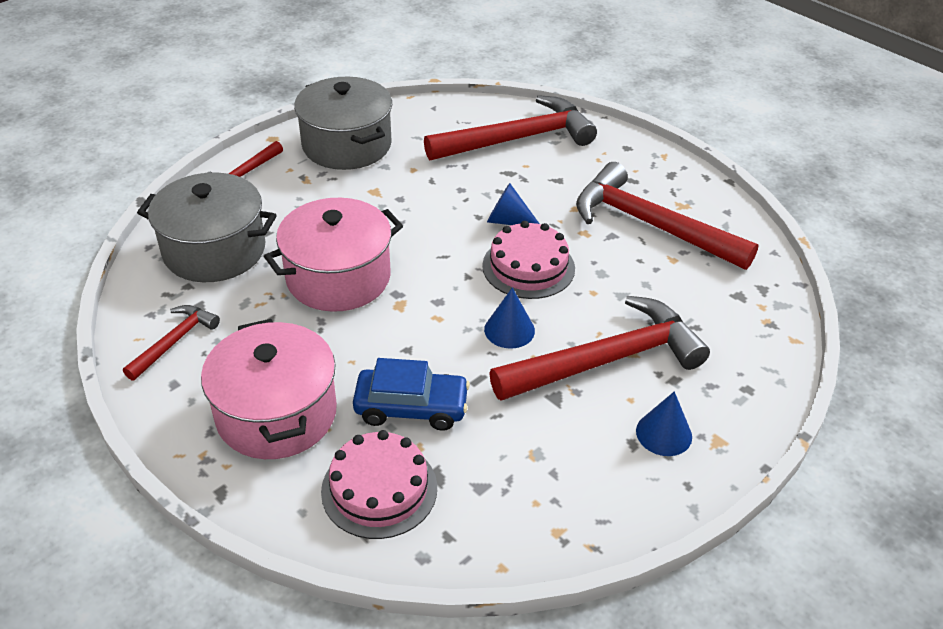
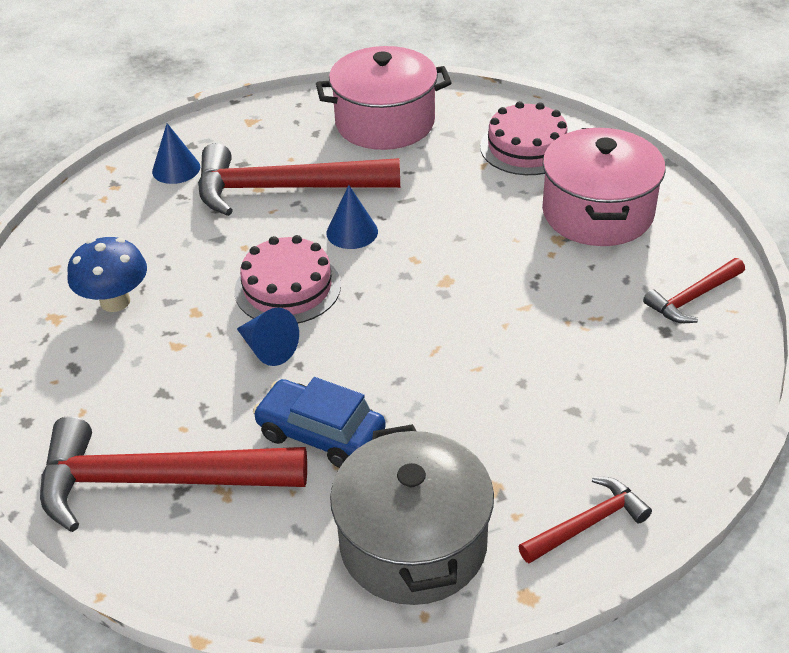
camera: 155 degrees left, 0 degrees up
(214, 250) = (642, 399): grey pot -> none
(338, 277) = (500, 326): pink pot -> pink pot (385, 122)
(411, 407) = (477, 192): blue car -> blue car (320, 434)
(651, 225) = (115, 301): red hammer -> blue mushroom
(664, 433) = (286, 133): blue cone -> blue cone (176, 169)

